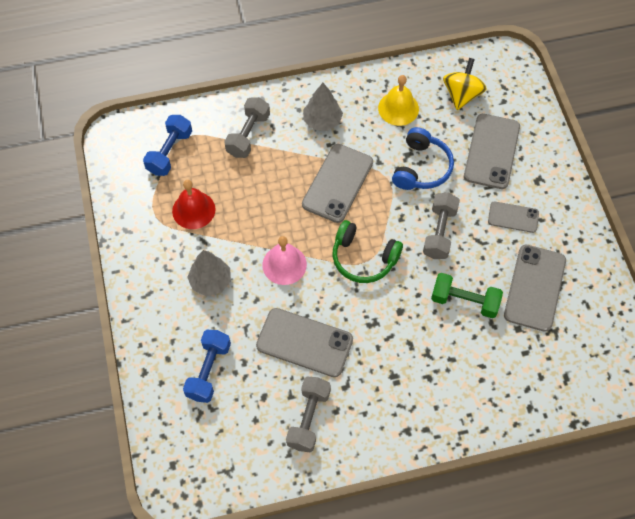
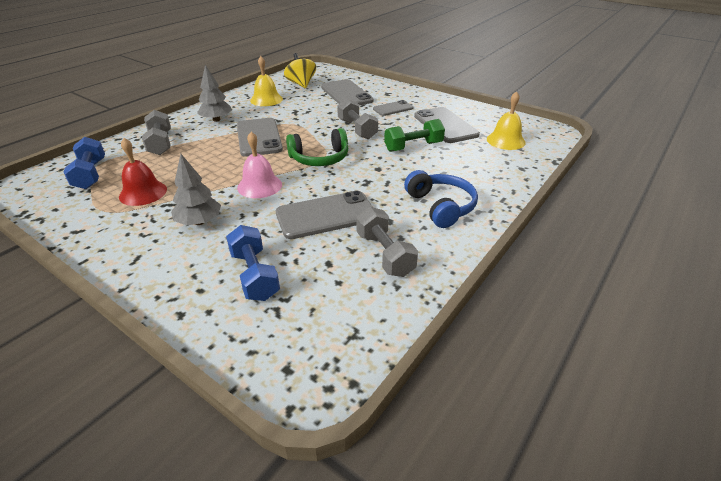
camera: 40 degrees left, 25 degrees down
(421, 168) = (311, 113): blue headphones -> blue headphones (441, 206)
(567, 357) = (505, 140): none -> yellow bell

